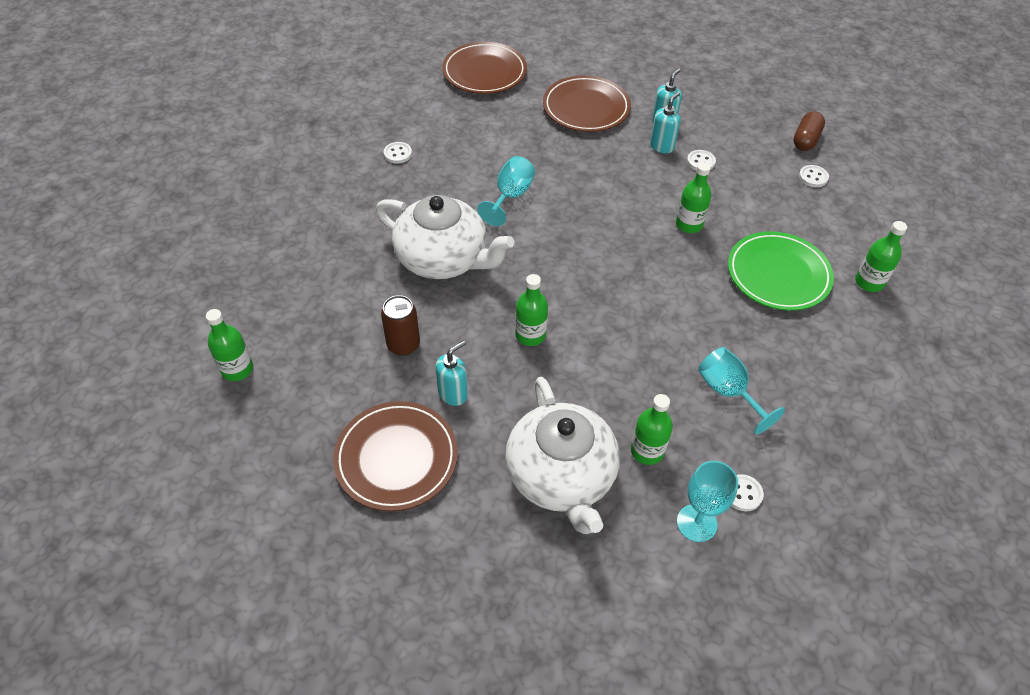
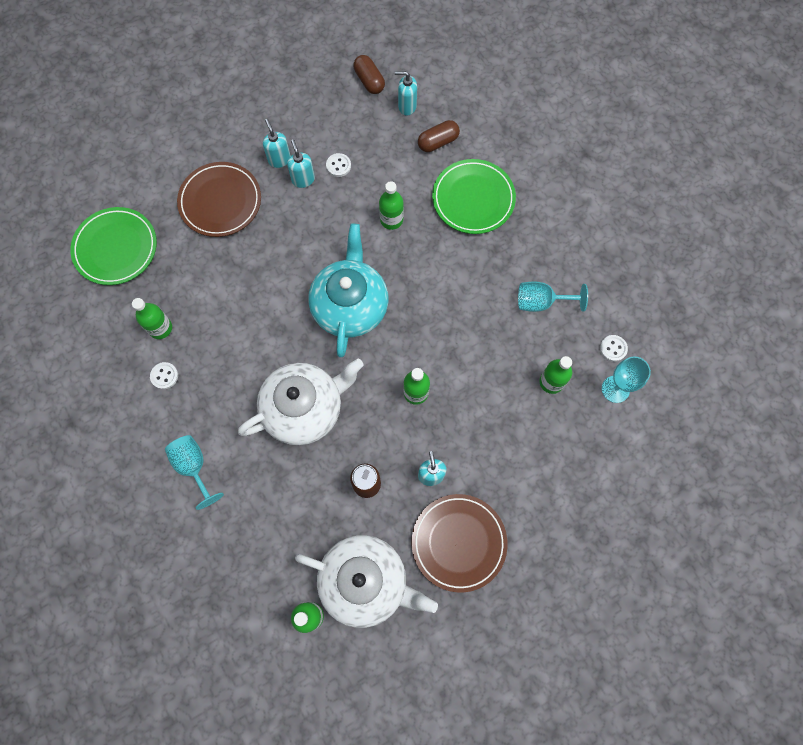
camera: 55 degrees left, 20 degrees up
(484, 72) = (116, 248): brown plate -> green plate
(510, 196) = (275, 321): turquoise goblet -> turquoise goblet (194, 467)
(561, 476) = (536, 446): white teapot -> white teapot (365, 582)
(574, 239) = (350, 305): none -> turquoise teapot
(805, 217) = (438, 142): none -> brown capsule
(813, 177) = (407, 106): white button -> turquoise soap dispenser
(869, 282) = (516, 151): green bottle -> green bottle (160, 328)

